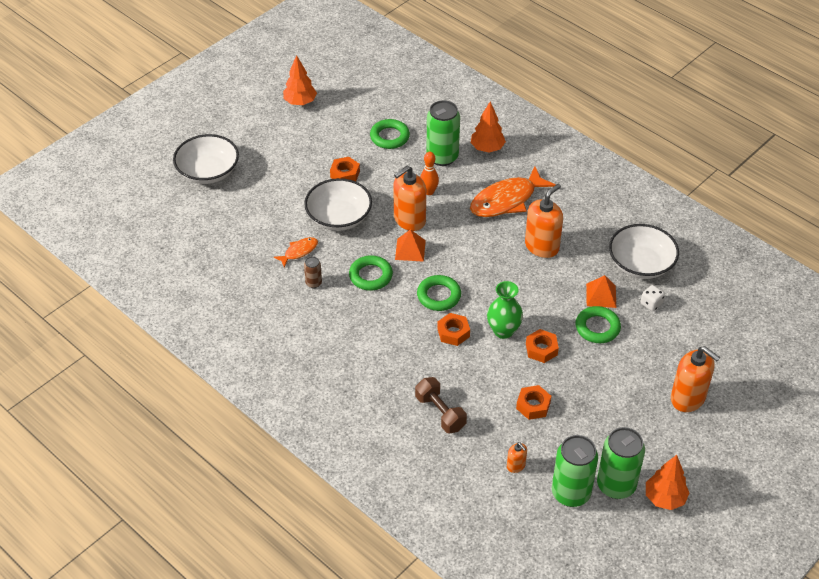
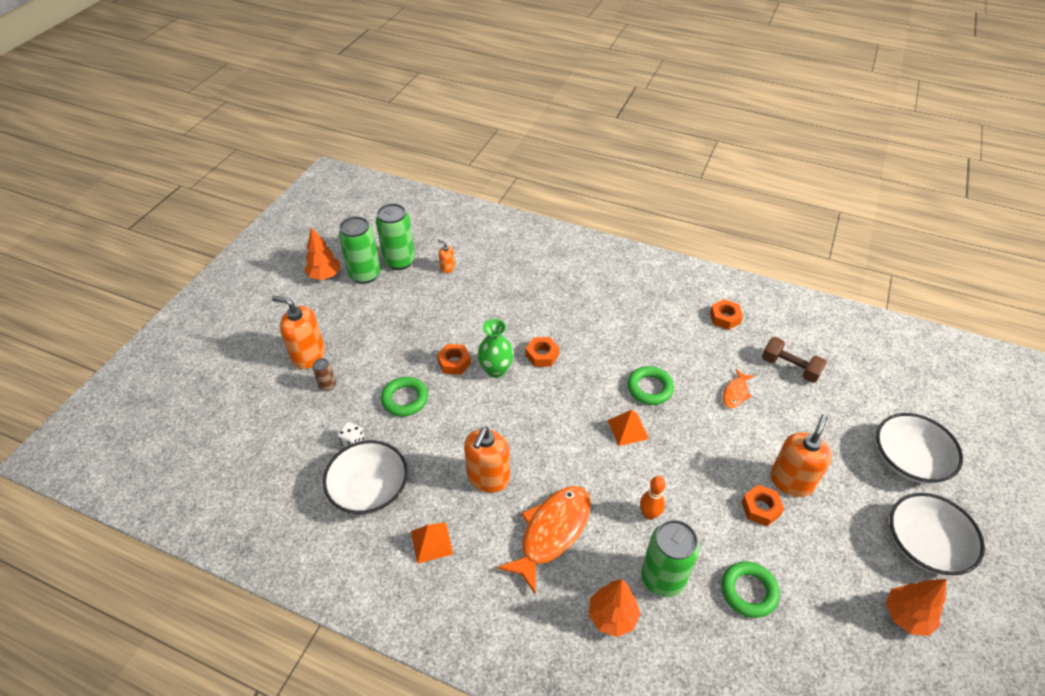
camera: 160 degrees right, 0 degrees up
(313, 283) = (697, 365): brown can -> brown can (327, 385)
(339, 217) = (726, 446): white bowl -> white bowl (924, 545)
(409, 220) = (649, 467): orange soap dispenser -> orange soap dispenser (791, 481)
(439, 296) = (573, 387): green ring -> none
(440, 413) = (522, 288): brown dumbbell -> brown dumbbell (790, 367)
(533, 405) = (447, 313): orange nut -> orange nut (725, 318)
(601, 295) = (408, 436): orange pyramid -> orange pyramid (431, 542)

